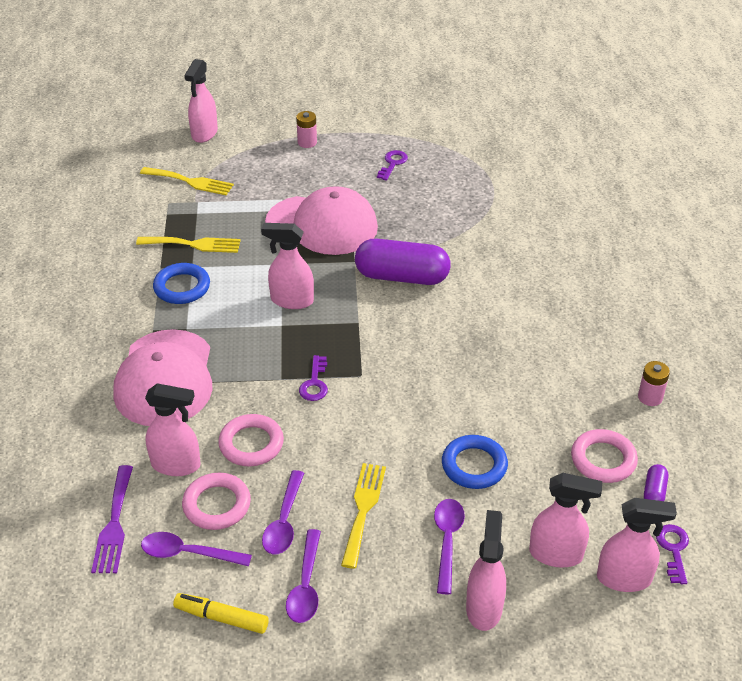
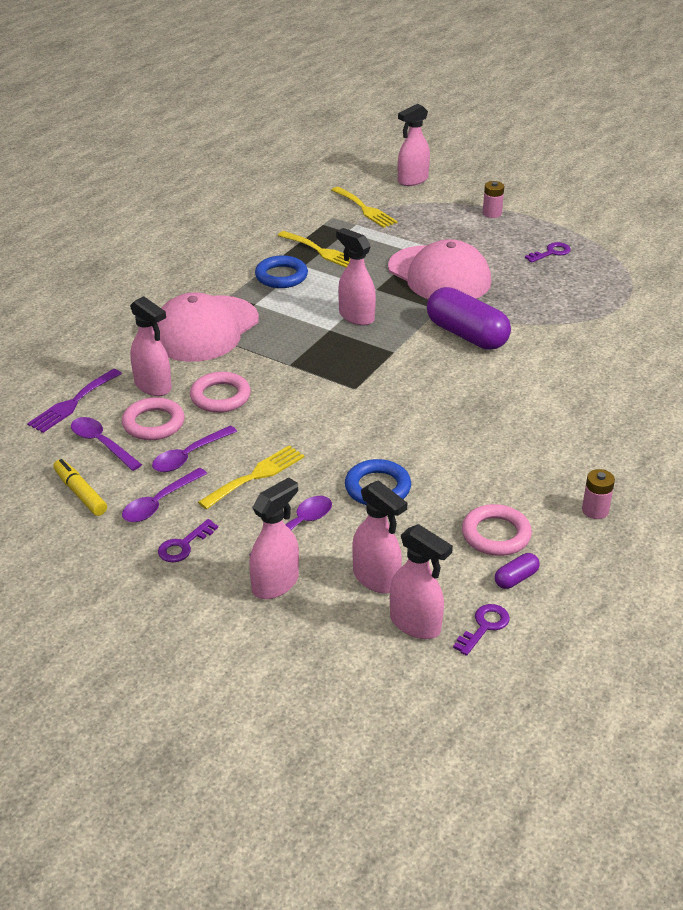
camera: 35 degrees right, 5 degrees down
(315, 383) = (312, 378): purple key -> purple key (184, 545)

